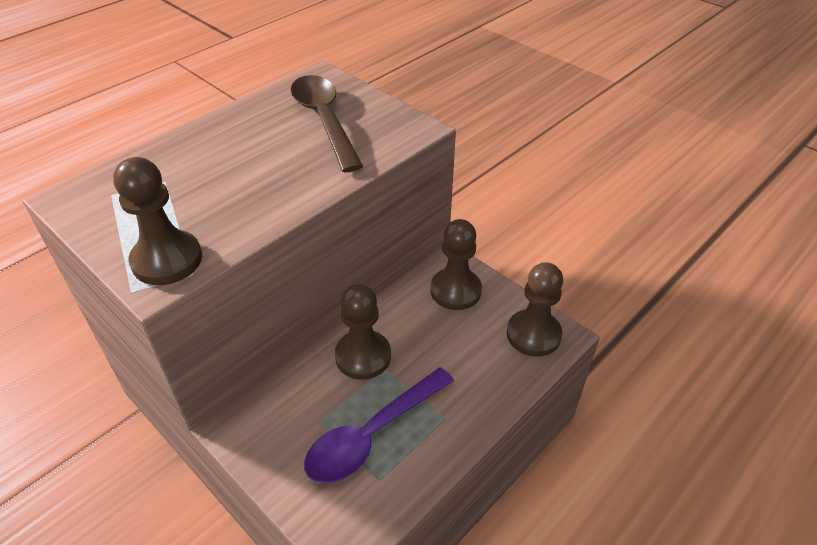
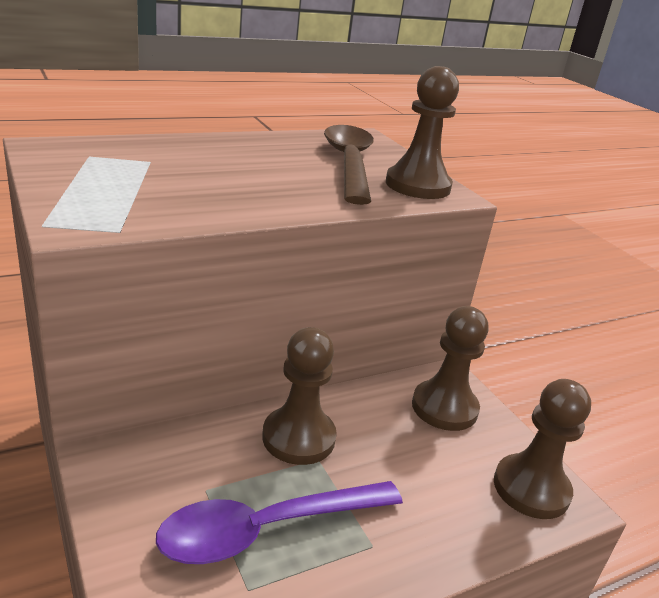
camera: 15 degrees right, 15 degrees down
(167, 260) = (101, 213): brown pawn -> brown pawn (417, 185)

